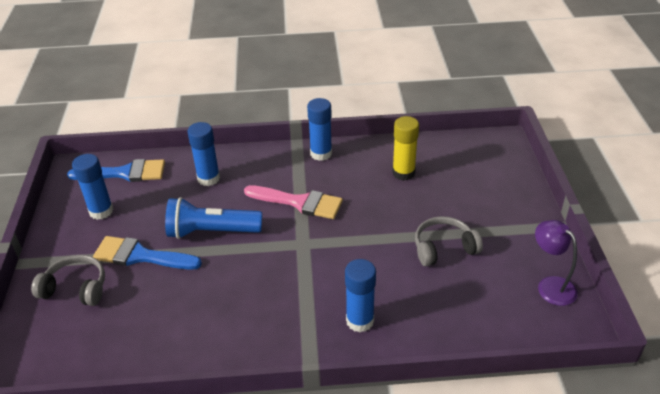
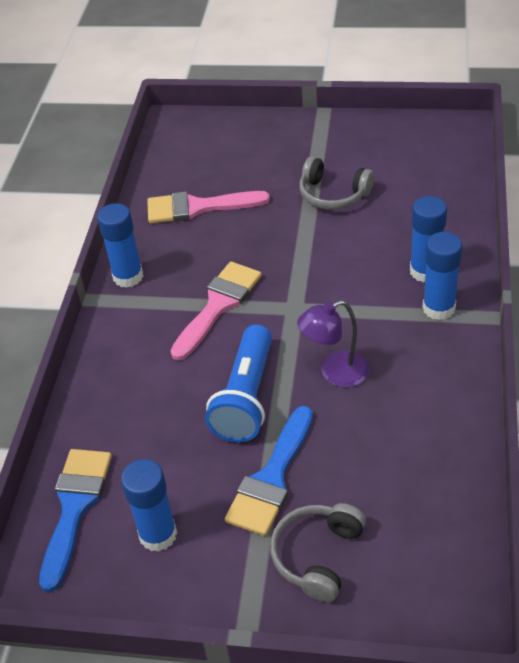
camera: 75 degrees left, 5 degrees up
(208, 178) = (132, 399): blue glue stick -> blue glue stick (438, 308)
(403, 173) = (198, 207): yellow glue stick -> pink brush
(443, 248) = (333, 195): grey headphones -> grey headphones turned 60 degrees counterclockwise
(550, 285) = (402, 134): purple lamp -> purple lamp (335, 373)

